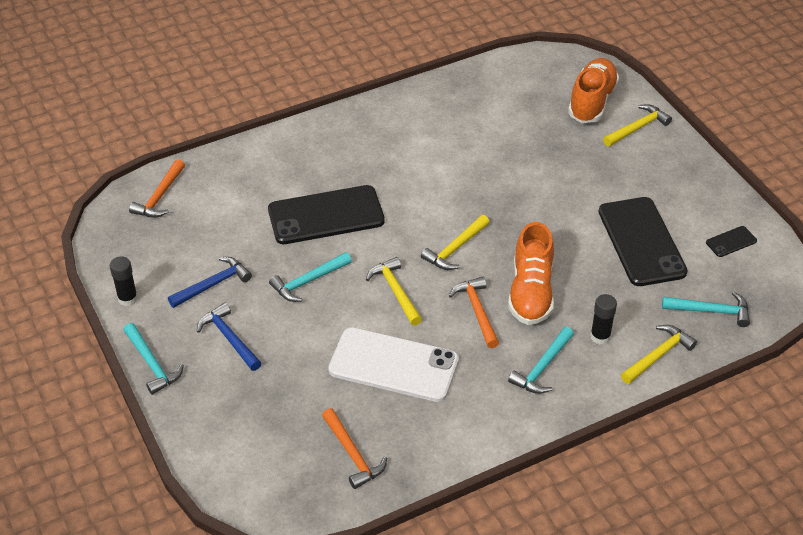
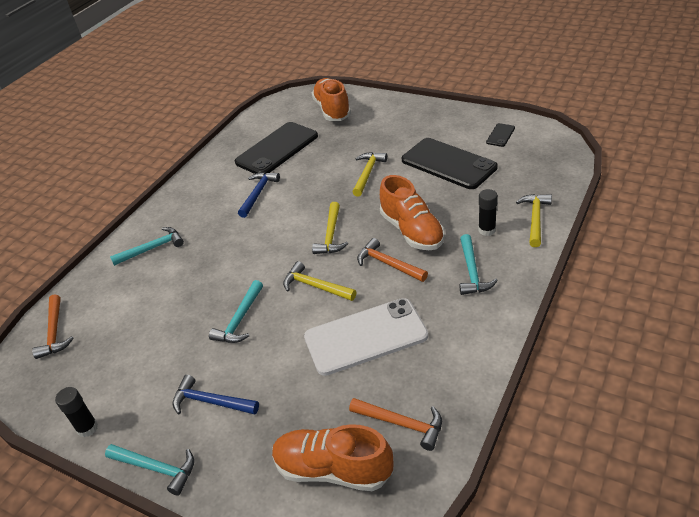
camera: 30 degrees left, 5 degrees down
(213, 284) = (160, 369): blue hammer -> blue hammer (258, 193)
(271, 452) = (333, 469): none -> orange shoe
(326, 215) = (212, 268): black phone -> black phone (277, 149)
(638, 128) = (376, 109): yellow hammer -> yellow hammer (368, 173)
(711, 311) = (535, 176): turquoise hammer -> turquoise hammer (152, 248)

